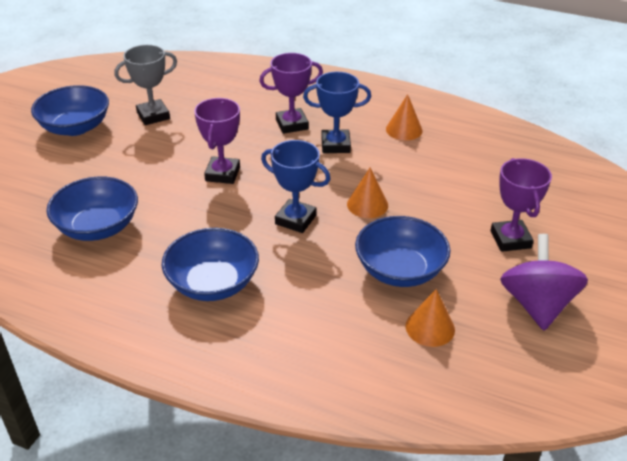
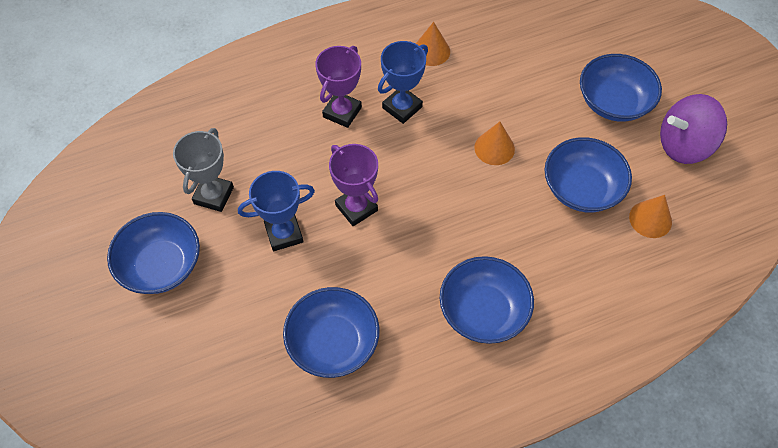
camera: 45 degrees left, 20 degrees up
(295, 220) = (465, 205): blue trophy -> blue trophy (284, 234)
(510, 239) = (613, 102): purple trophy -> blue bowl
(537, 304) = (684, 145): purple spinning top -> purple spinning top turned 60 degrees counterclockwise

